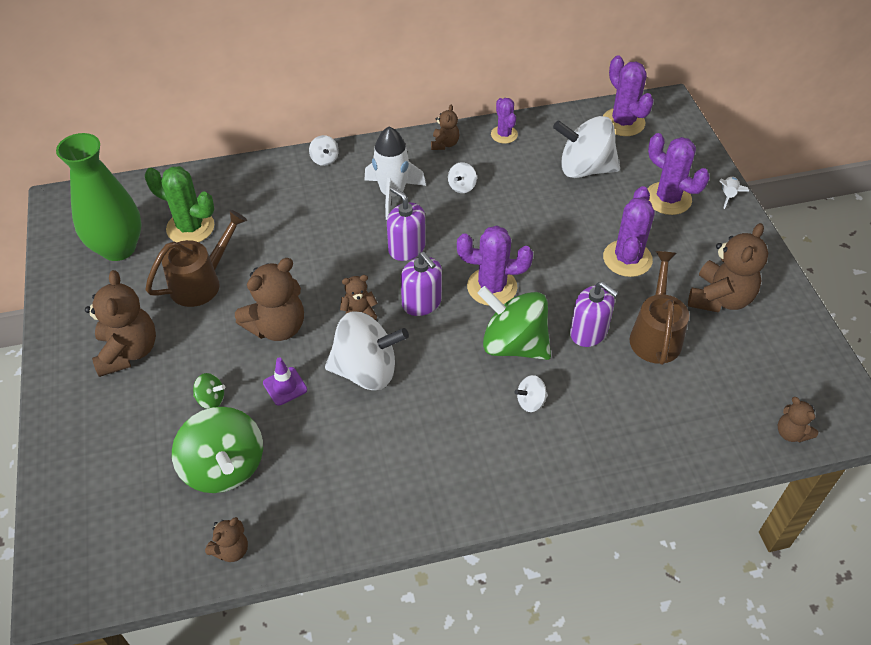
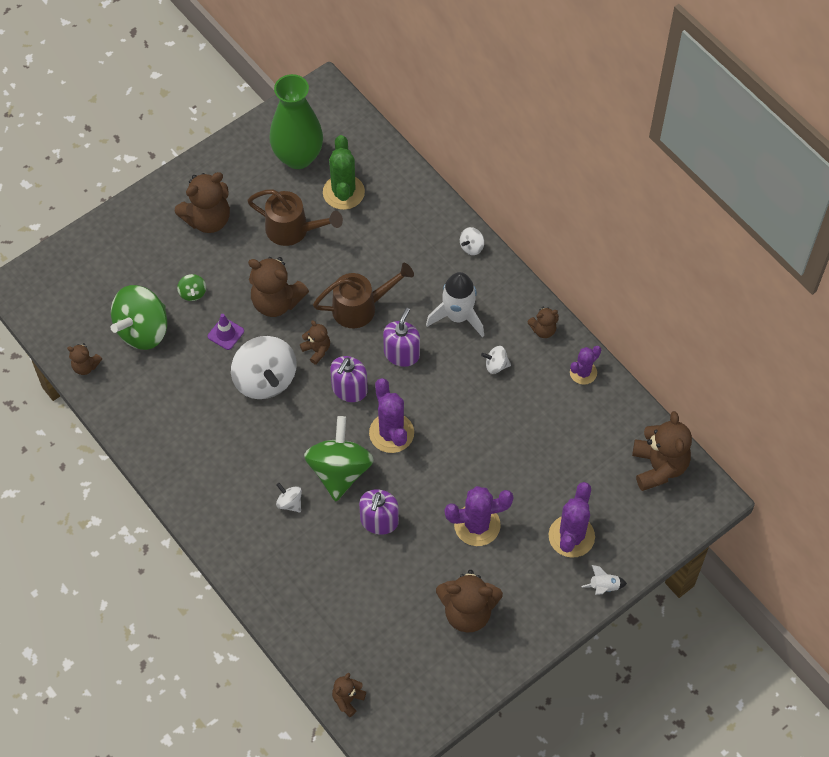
camera: 65 degrees right, 10 degrees up
(584, 169) = (574, 455): white spinning top -> none
(623, 122) = (659, 467): purple cactus -> brown teddy bear
(655, 334) = (402, 572): brown watering can -> brown watering can (361, 307)

